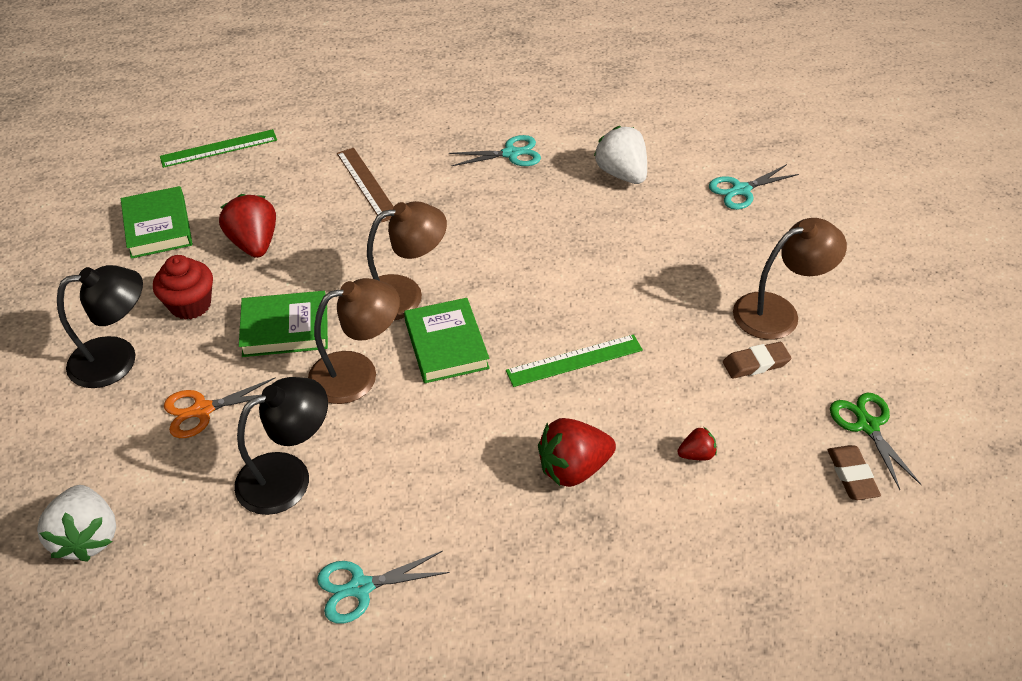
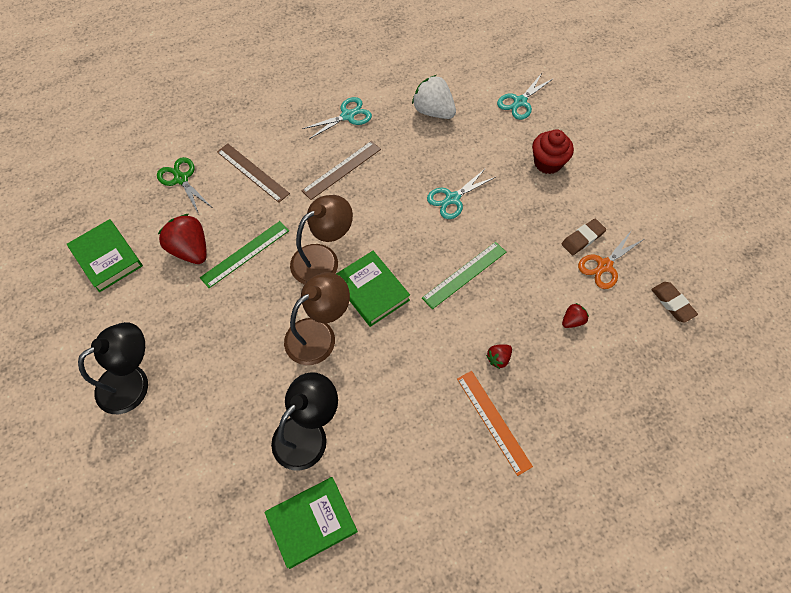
camera: 20 degrees left, 15 degrees up
(87, 537) = (185, 533): white strawberry -> none
(190, 305) = (167, 317): red cupcake -> red cupcake (547, 163)
(202, 410) = (219, 402): orange scissors -> orange scissors (604, 265)
(219, 148) = (121, 173): green ruler -> green ruler (245, 253)
(285, 328) = (249, 314): green book -> green book (312, 522)
(361, 587) = (397, 499): turquoise scissors -> turquoise scissors (452, 198)
(475, 207) = (342, 170): none -> brown ruler
(531, 539) = (493, 421): none -> orange ruler
(573, 468) = (498, 358): red strawberry -> red strawberry, size x0.50
(778, 312) = (581, 194): brown lamp -> none
(867, 425) = (668, 263): green scissors -> green scissors (181, 179)

